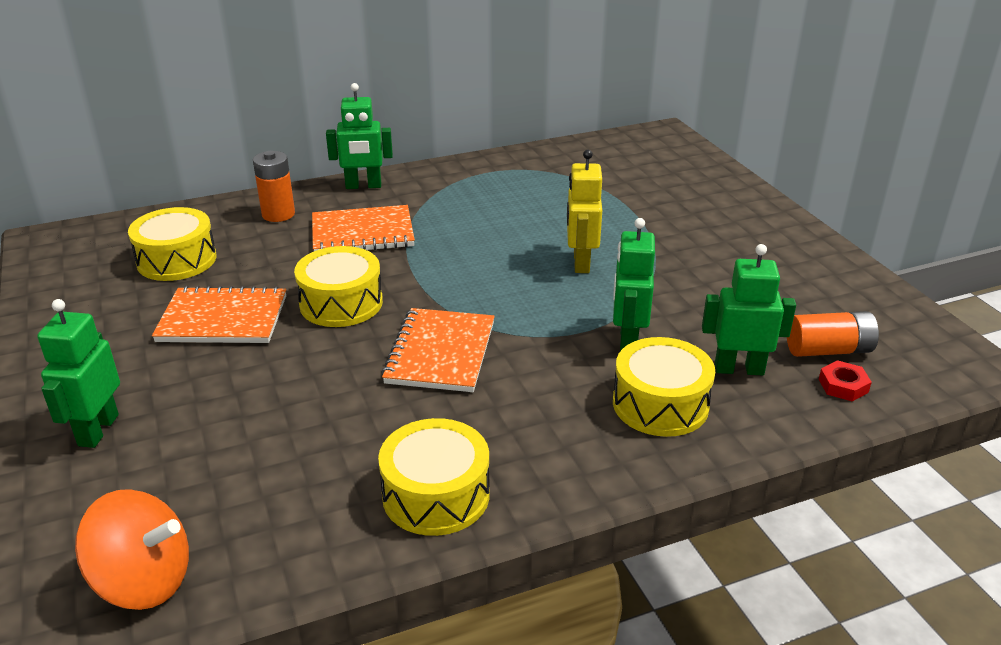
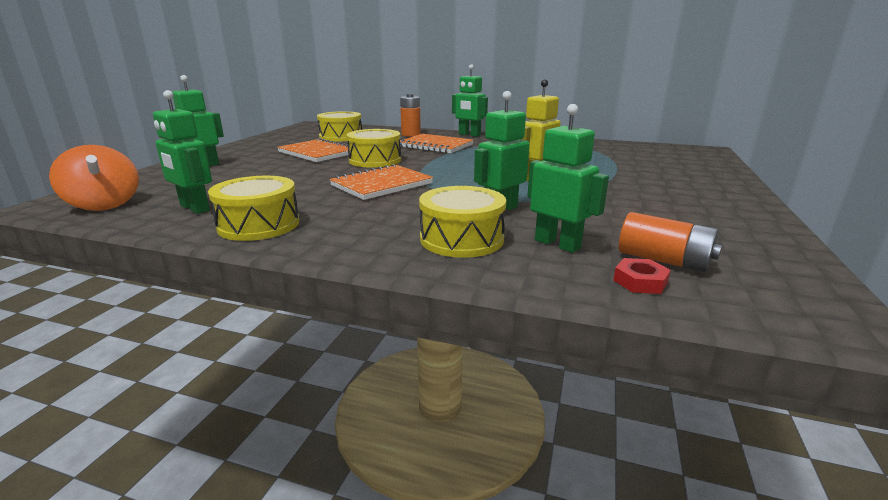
camera: 40 degrees right, 10 degrees down
(295, 514) = (194, 208): none -> green robot

